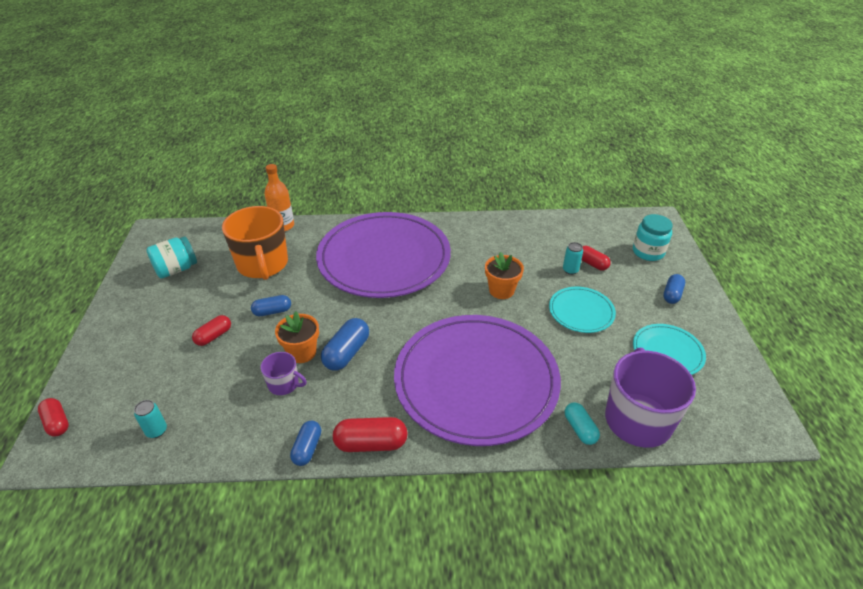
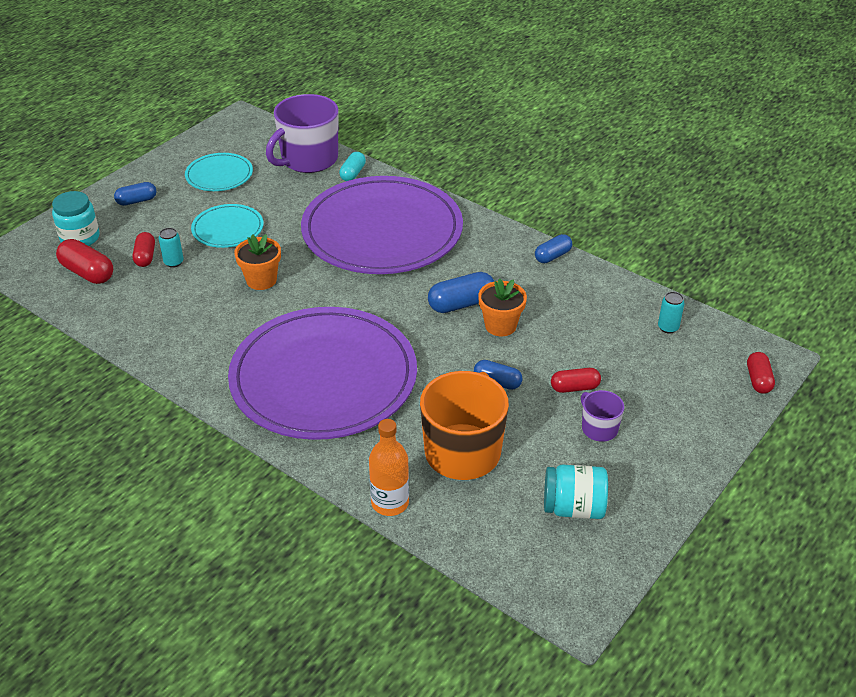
camera: 140 degrees left, 0 degrees up
(284, 384) = (537, 308): purple mug -> purple mug (599, 428)
(371, 443) = (503, 236): red capsule -> red capsule (87, 273)

